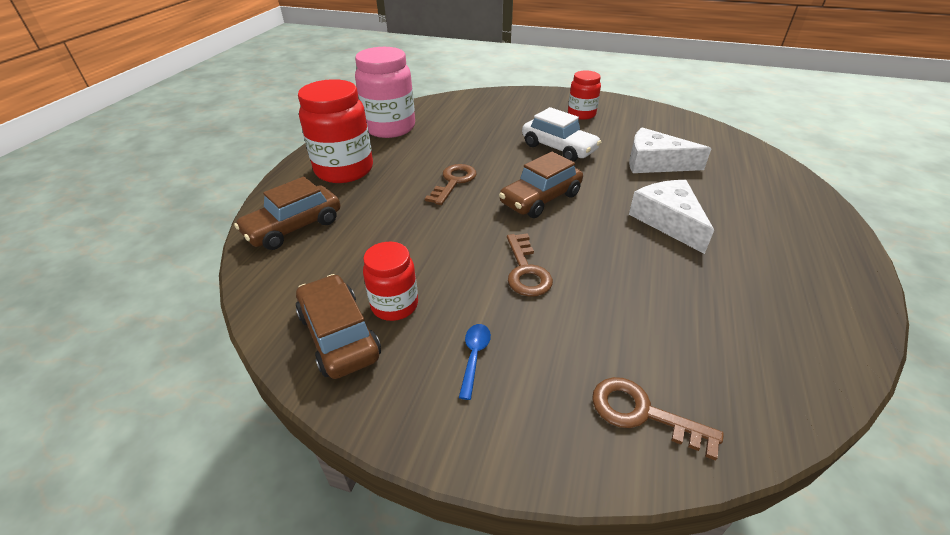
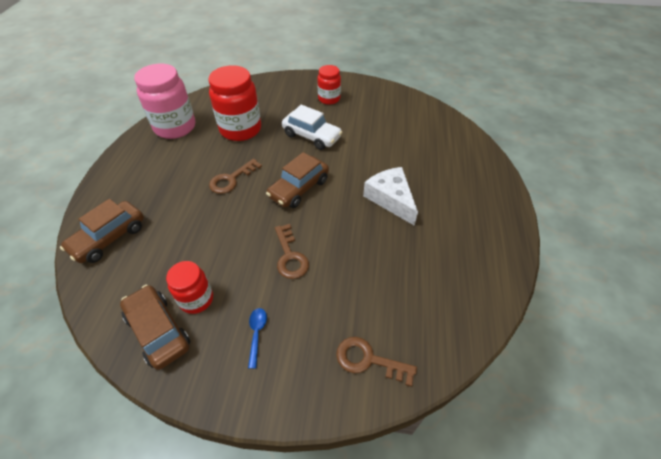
camera: 10 degrees left, 10 degrees up
(344, 170) = (142, 176): red jar -> red jar (240, 129)
(453, 182) = (231, 179): brown key -> brown key turned 150 degrees counterclockwise
(655, 163) = (383, 144): white cheese -> none

